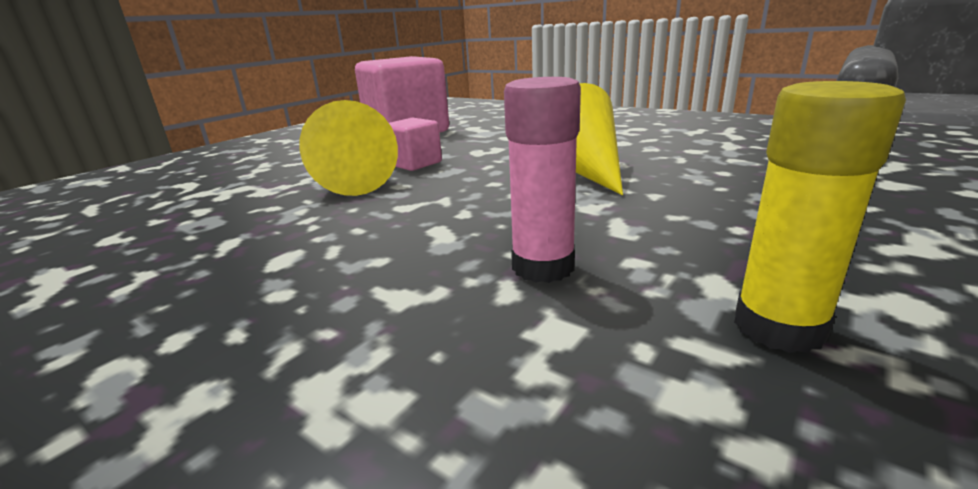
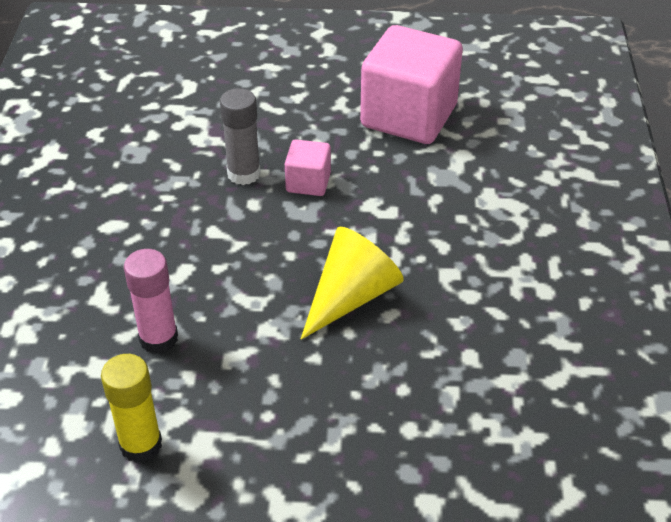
camera: 55 degrees right, 20 degrees up
(353, 182) = (243, 174): yellow cone -> grey glue stick

